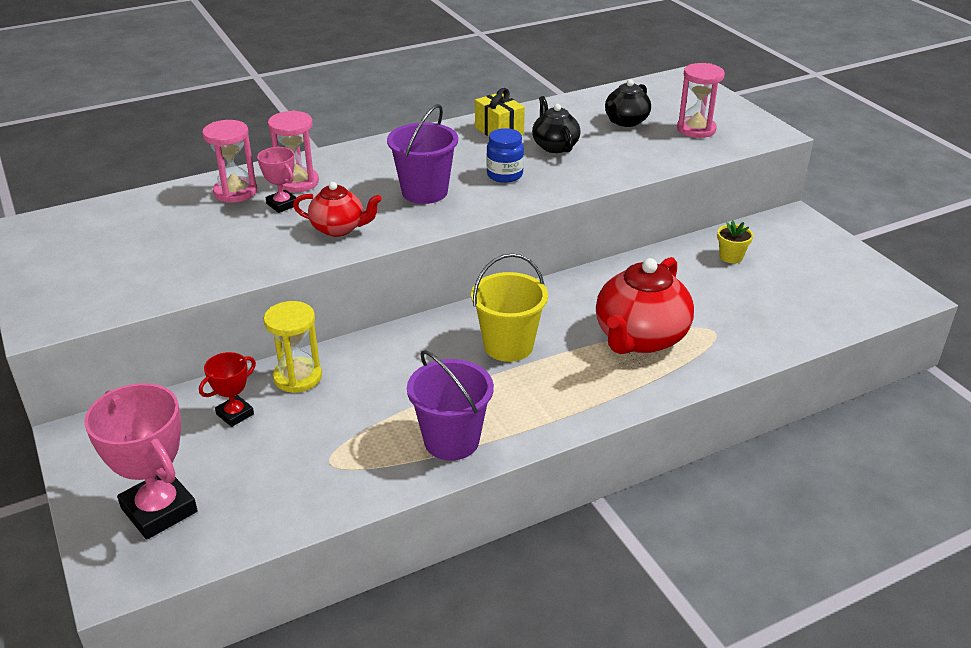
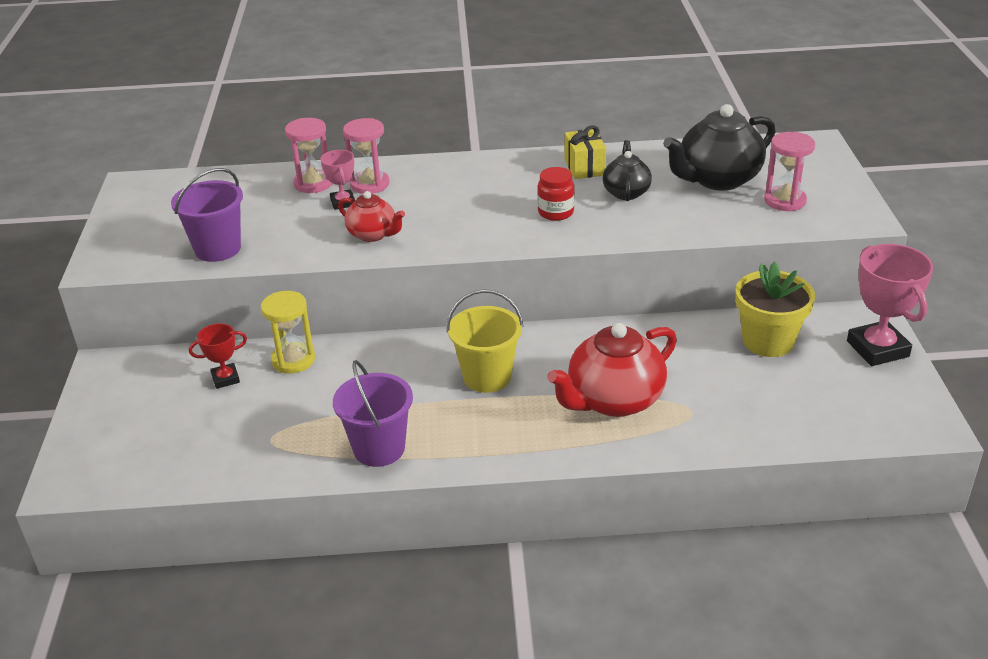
camera: 25 degrees right, 0 degrees up
(159, 510) = (123, 441): pink trophy -> pink trophy (877, 349)
(424, 192) = (471, 215): purple bucket -> purple bucket (218, 249)
(504, 175) = (556, 212): blue jar -> red jar
(625, 122) = (717, 179): black teapot -> black teapot, size x1.74
(731, 257) = (768, 341): yellow flower pot -> yellow flower pot, size x2.05

